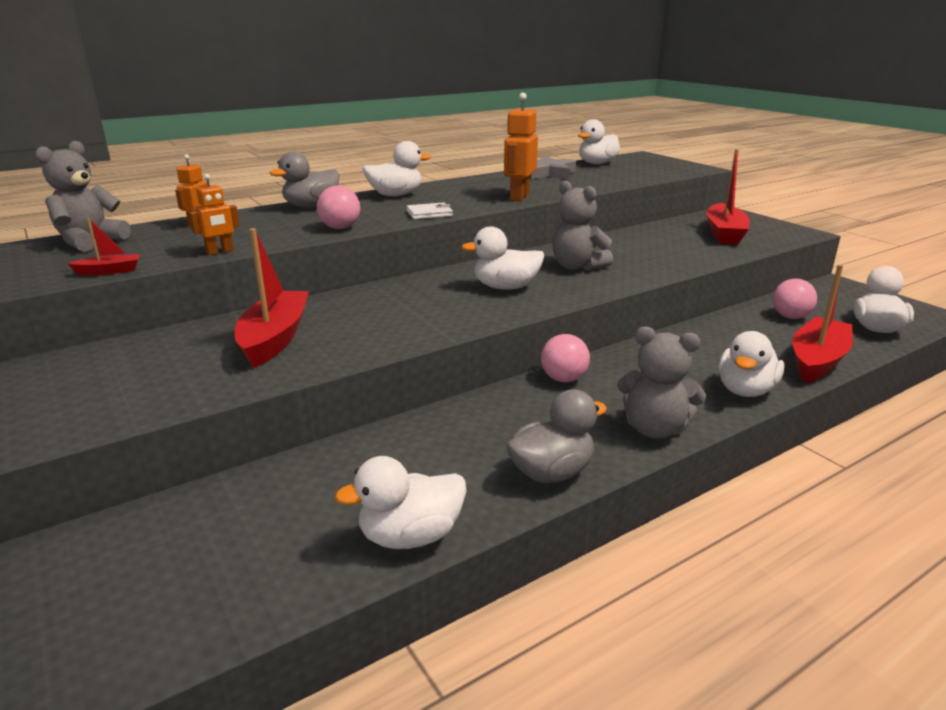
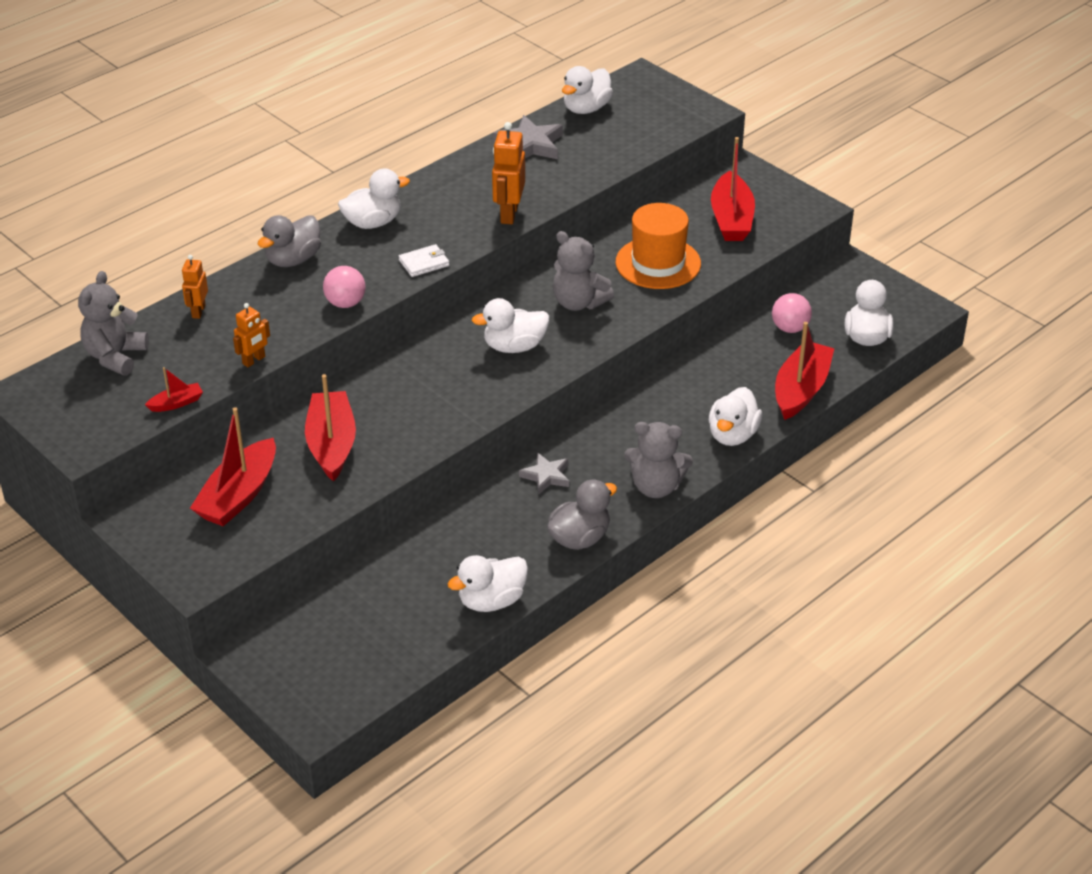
camera: 10 degrees left, 15 degrees up
(136, 370) = (239, 495): none -> red boat
(520, 406) = (546, 476): none -> grey star
(563, 379) = (578, 440): pink ball -> none
(656, 251) = (658, 263): none -> orange hat

